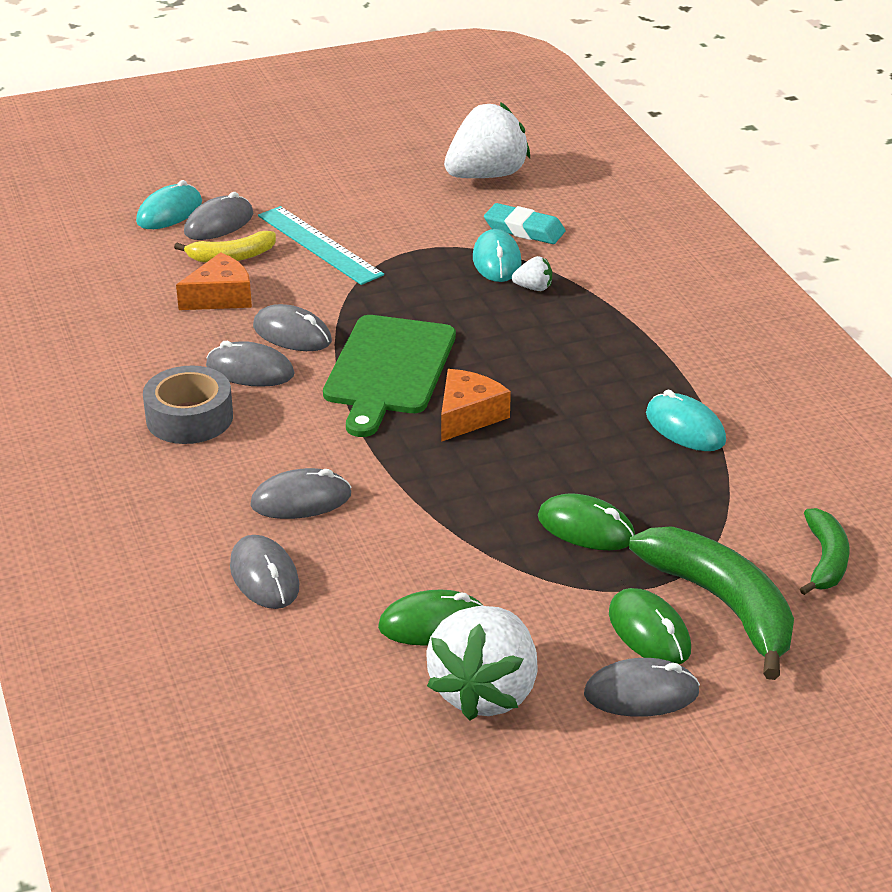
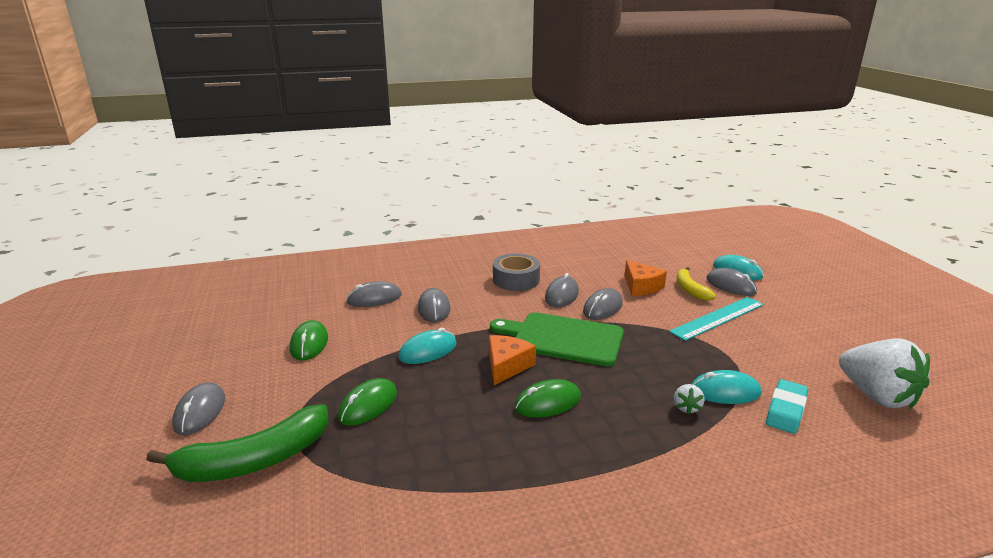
camera: 95 degrees right, 10 degrees down
(468, 416) = (507, 366): orange cheese -> orange cheese turned 105 degrees counterclockwise
(485, 692) = (245, 357): white strawberry -> none
(649, 631) = (251, 421): green mouse -> green mouse (548, 402)
(685, 427) = (476, 471): turquoise mouse -> turquoise mouse (428, 351)
(825, 560) = (269, 532): green banana -> none

